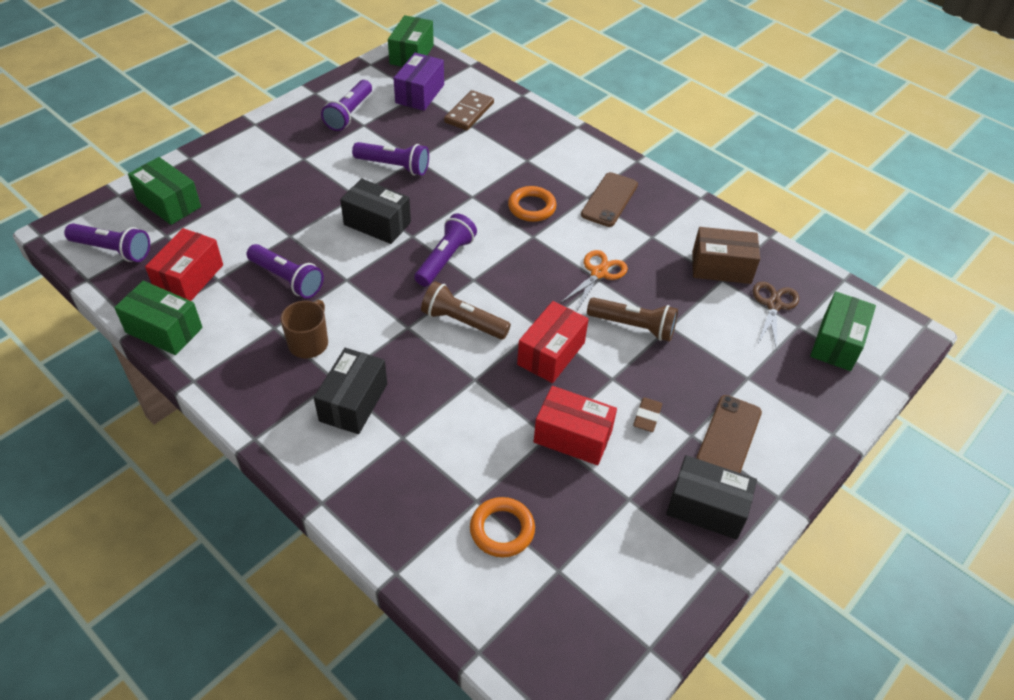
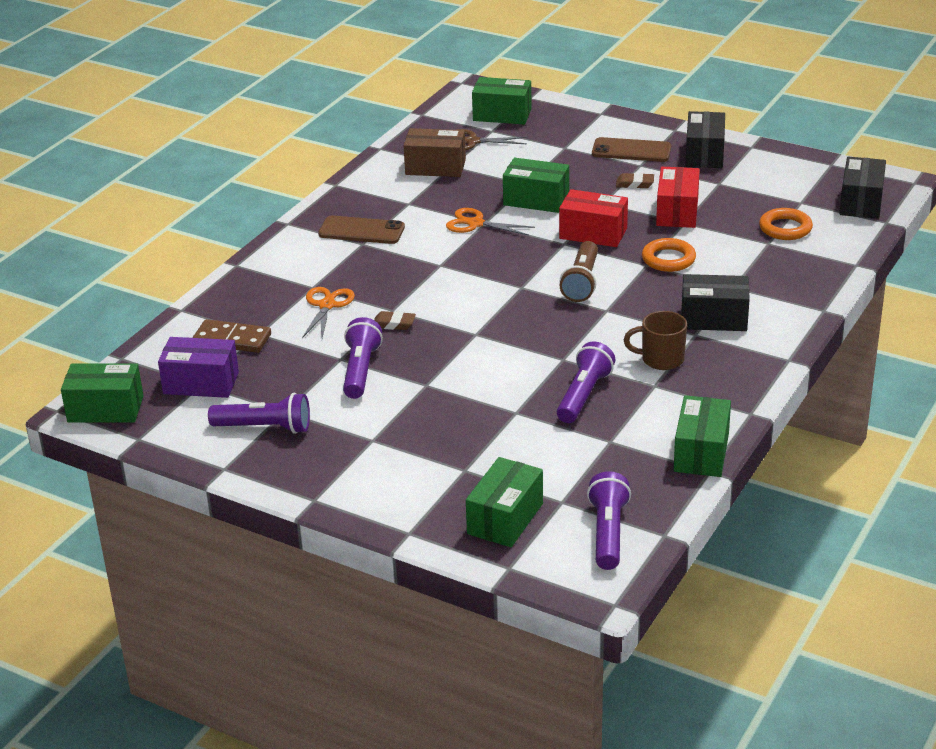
camera: 100 degrees left, 15 degrees down
(189, 278) = (619, 460): red box -> none
(377, 223) = (467, 359): black box -> black box (861, 202)
(445, 259) = (501, 307): purple flashlight -> none
(450, 193) = (393, 324): none -> brown eraser
(495, 163) = (327, 305): none -> orange scissors
(532, 207) = (394, 272): orange ring -> orange ring (668, 259)
(633, 326) = (536, 200): brown flashlight -> green box
(721, 267) = (435, 167): brown box -> brown box turned 75 degrees counterclockwise

